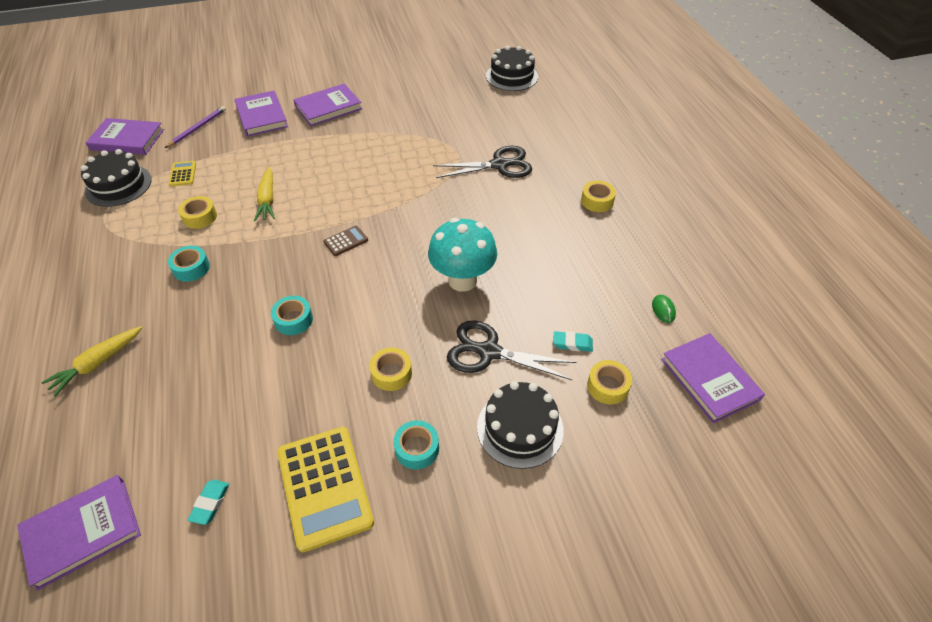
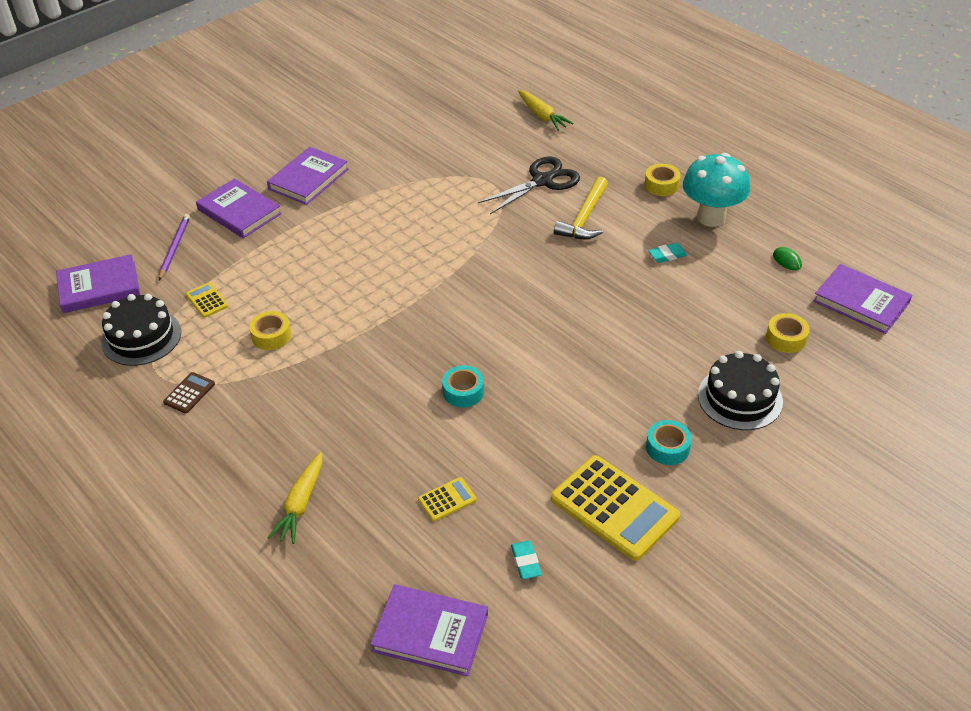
camera: 25 degrees left, 5 degrees down
(83, 532) = (430, 633): purple book -> purple book turned 75 degrees clockwise
(191, 268) = (312, 386): turquoise tape -> none
(201, 411) = (447, 499): none -> yellow calculator
(267, 200) = (330, 294): yellow carrot -> yellow carrot (542, 116)
(346, 241) = (450, 304): brown calculator -> brown calculator (189, 393)
(391, 373) = (596, 400): yellow tape -> none
(462, 280) = (594, 299): turquoise mushroom -> turquoise mushroom (711, 217)
(489, 352) = (667, 349): black scissors -> none
(510, 207) = (584, 218): none -> yellow hammer
(511, 76) = (481, 86): black cake -> none
(572, 343) = (732, 316): turquoise eraser -> turquoise eraser (667, 255)

